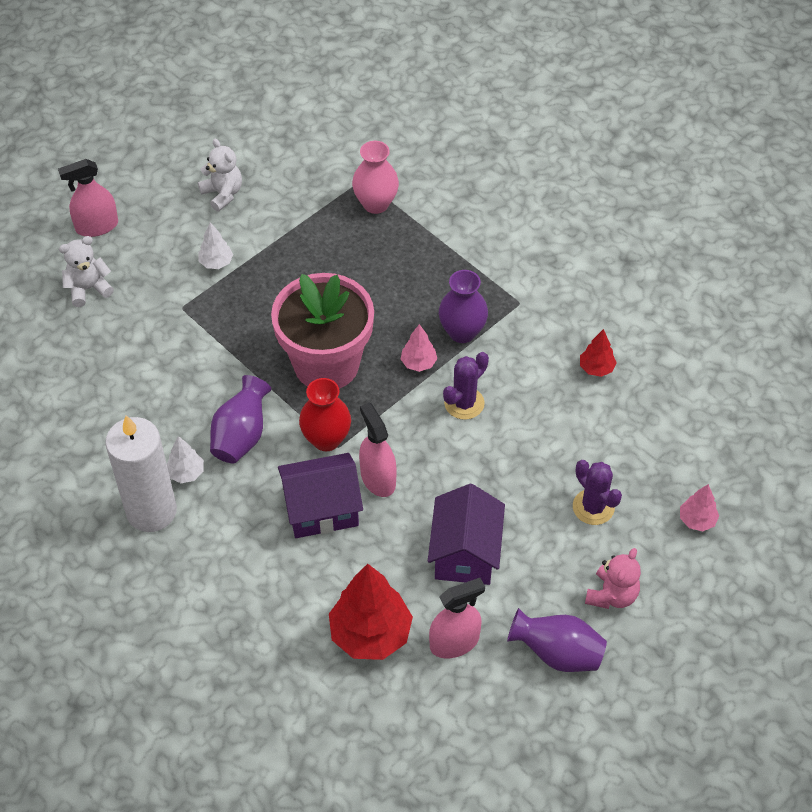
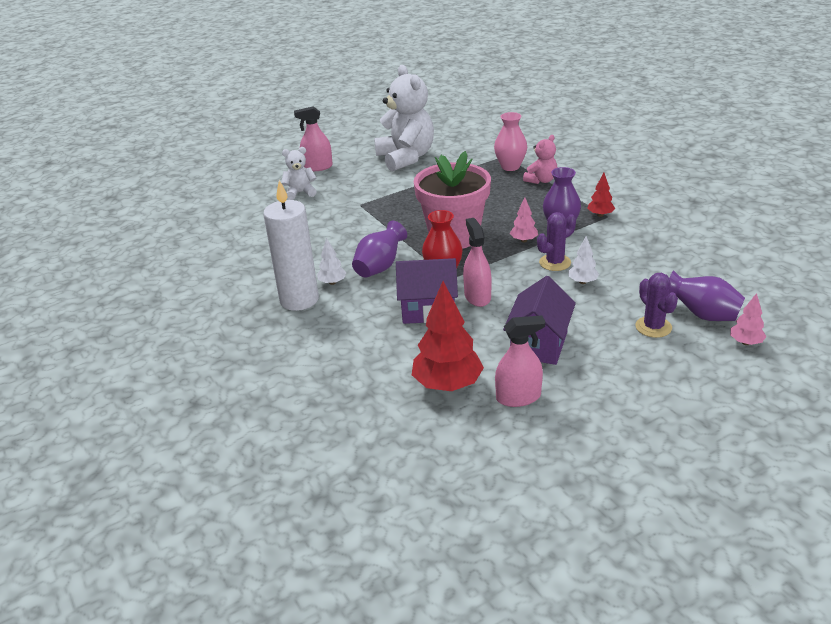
camera: 15 degrees right, 20 degrees down
(216, 263) = (391, 186): white tree -> white tree (582, 282)
(223, 194) = (406, 158): white teddy bear -> white teddy bear, size x2.01
(557, 653) = (609, 414): purple vase -> purple vase (702, 315)
(596, 368) = (664, 252): red tree -> red tree (600, 215)
(612, 595) = (664, 381): pink teddy bear -> pink teddy bear (541, 180)

